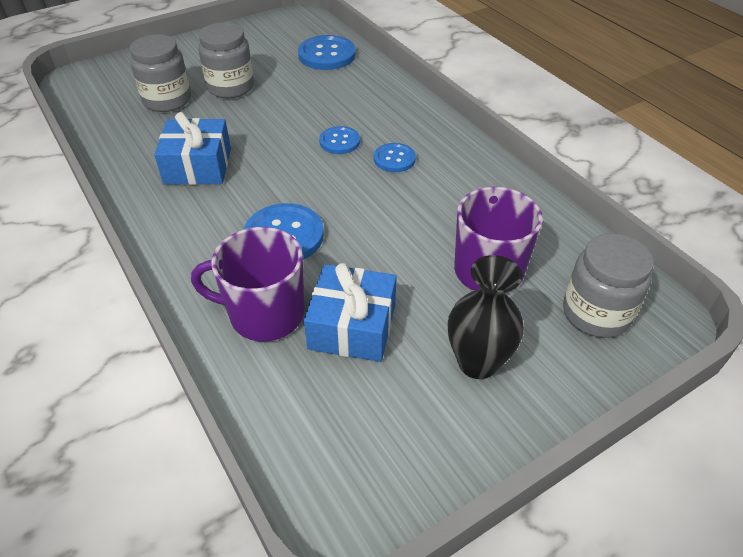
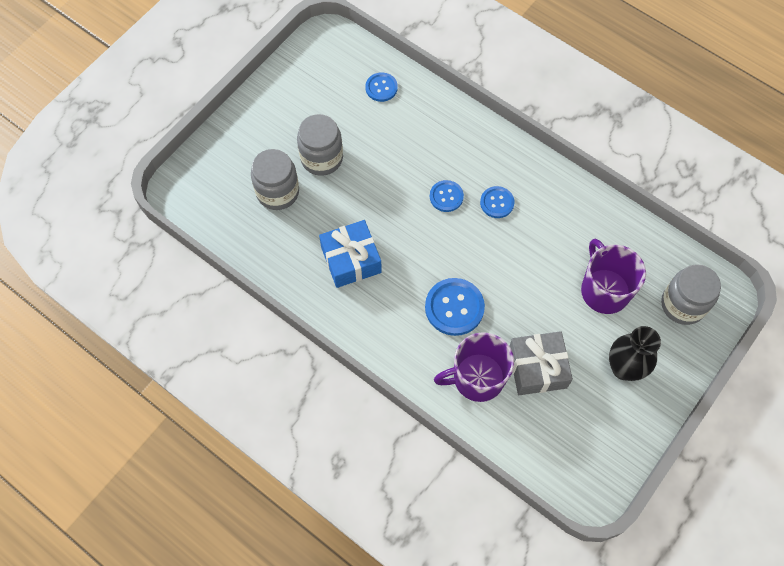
camera: 20 degrees left, 20 degrees up
(327, 55) = (381, 88): blue button -> blue button, size x0.60
(352, 326) = (537, 368): blue gift -> grey gift

